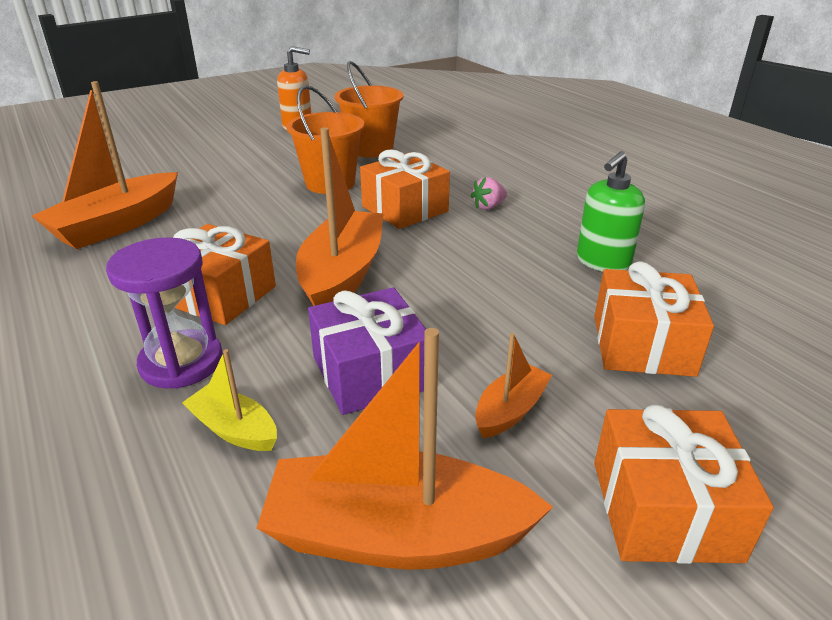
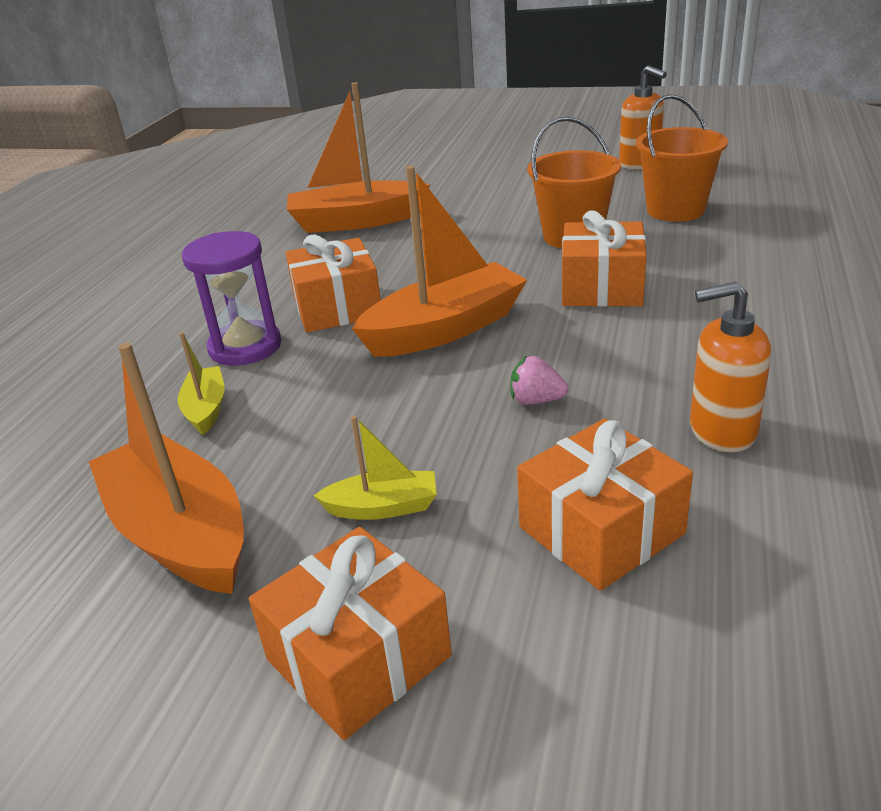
camera: 50 degrees right, 0 degrees up
(370, 373) = (337, 419): purple gift -> none
(488, 207) = (697, 317): pink strawberry -> pink strawberry (536, 400)
(510, 410) = (383, 507): orange boat -> yellow boat
(602, 262) = (721, 431): green soap dispenser -> orange soap dispenser

